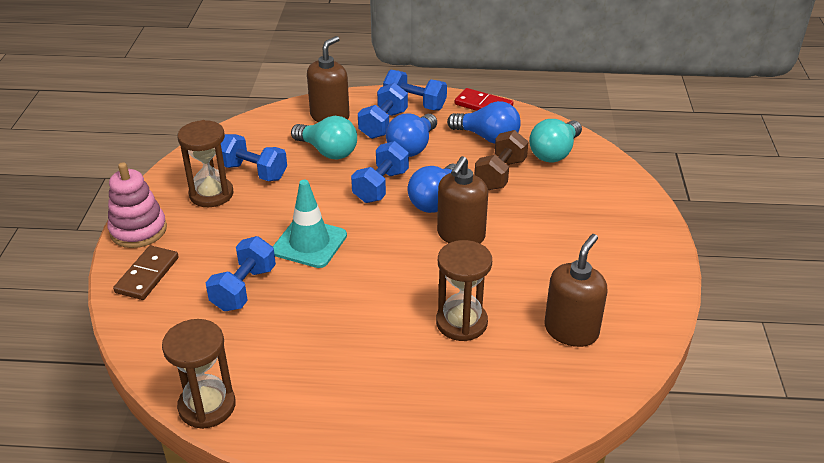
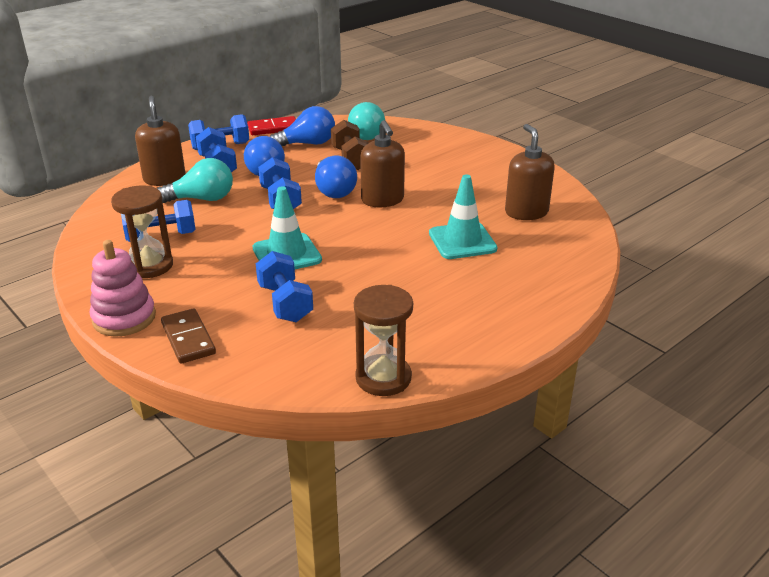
camera: 45 degrees left, 5 degrees down
(461, 323) = (462, 241): brown hourglass -> turquoise traffic cone

